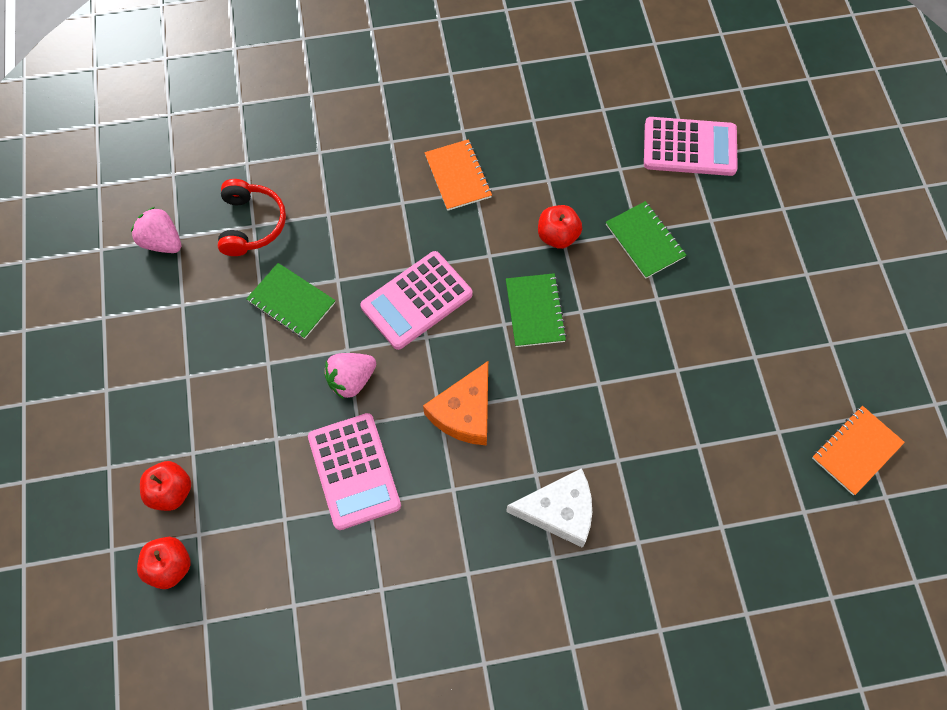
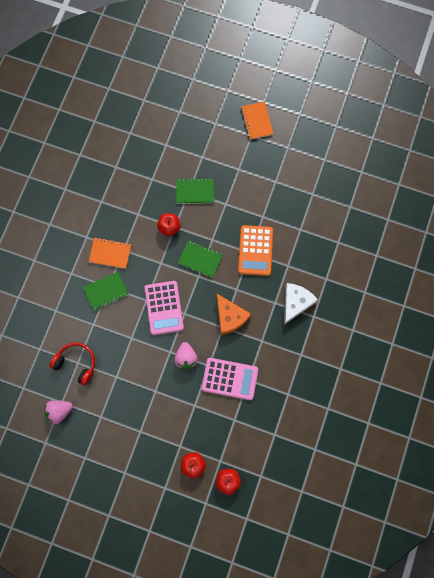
camera: 60 degrees left, 10 degrees up
(291, 302) = (130, 365): green notebook -> green notebook (106, 291)
(608, 390) = (255, 250): none -> orange calculator
(689, 147) = (160, 142): pink calculator -> none
(856, 451) = (337, 170): orange notebook -> orange notebook (257, 121)

